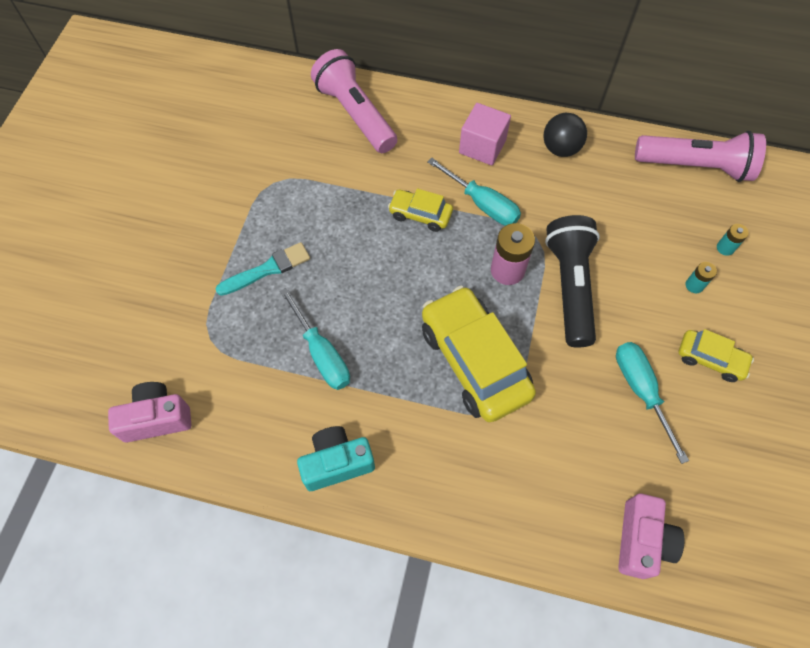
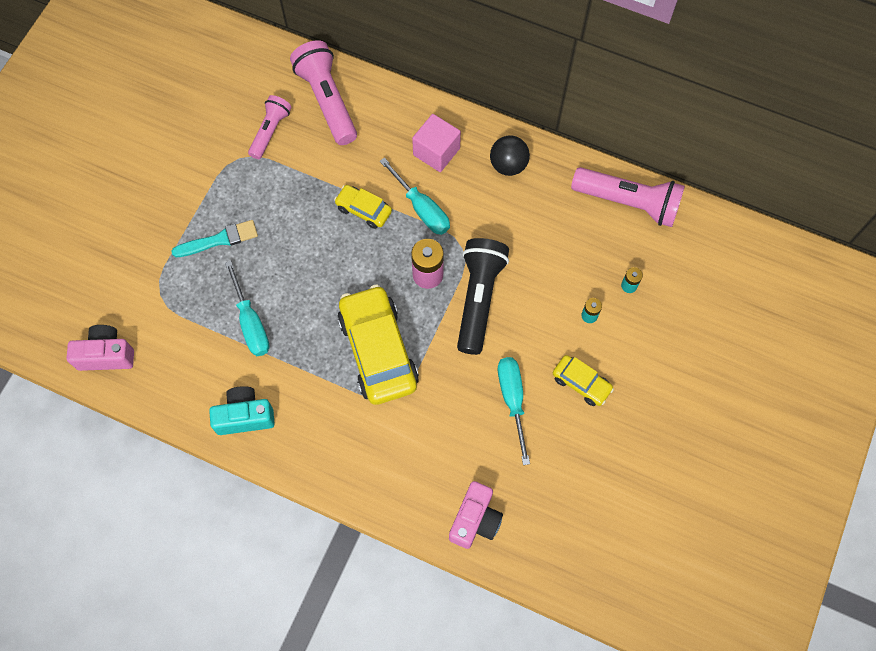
camera: 10 degrees right, 5 degrees up
(301, 151) = (270, 131): none -> pink flashlight

